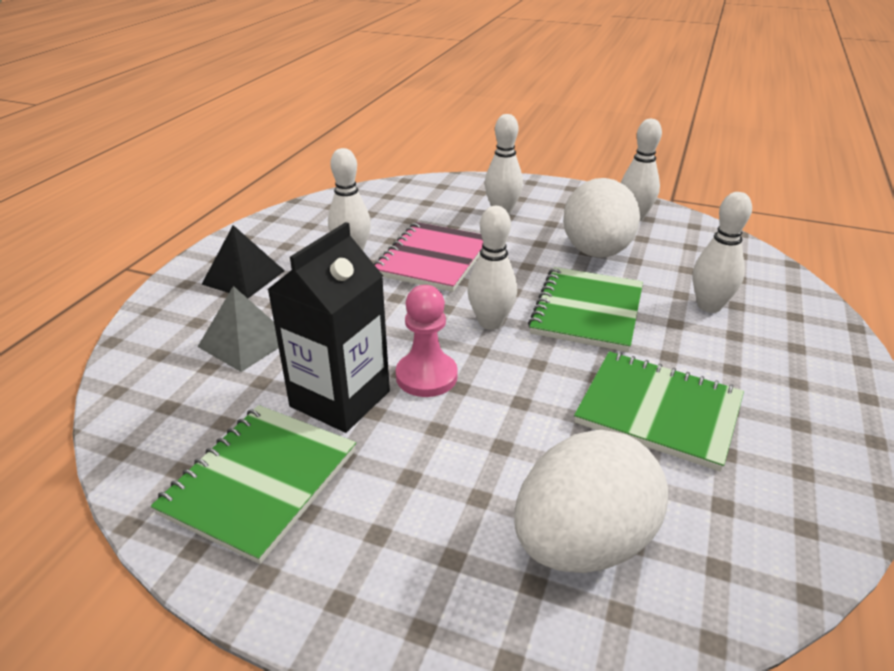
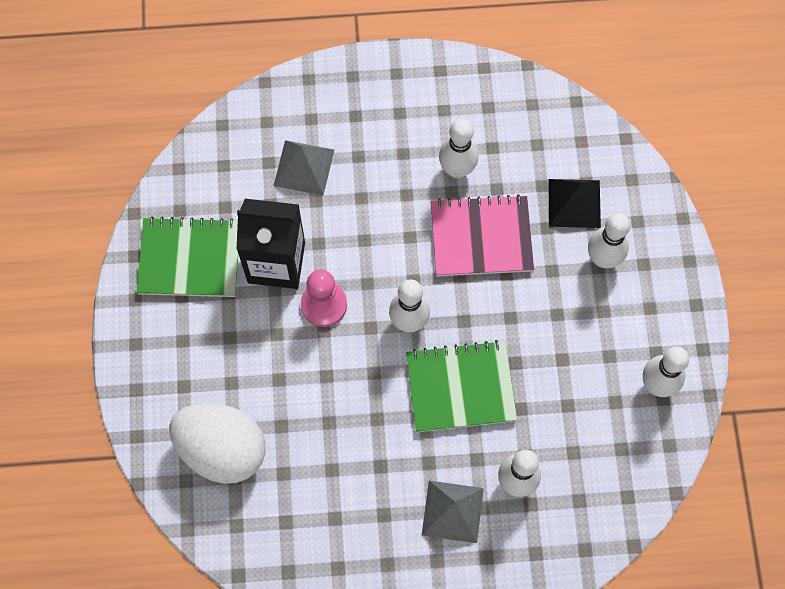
camera: 65 degrees right, 35 degrees up
(243, 277) = (380, 111): black pyramid -> black pyramid (574, 203)
(596, 252) = (564, 368): white egg -> none
(658, 411) = (357, 468): green notebook -> none
(735, 354) = (452, 511): none -> grey pyramid

